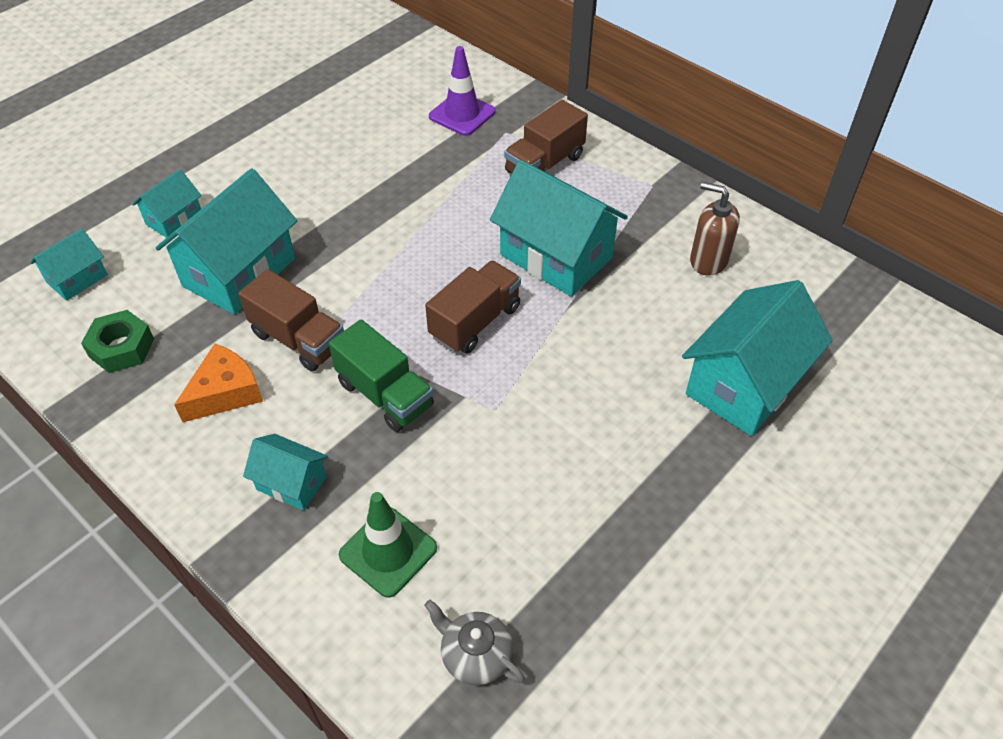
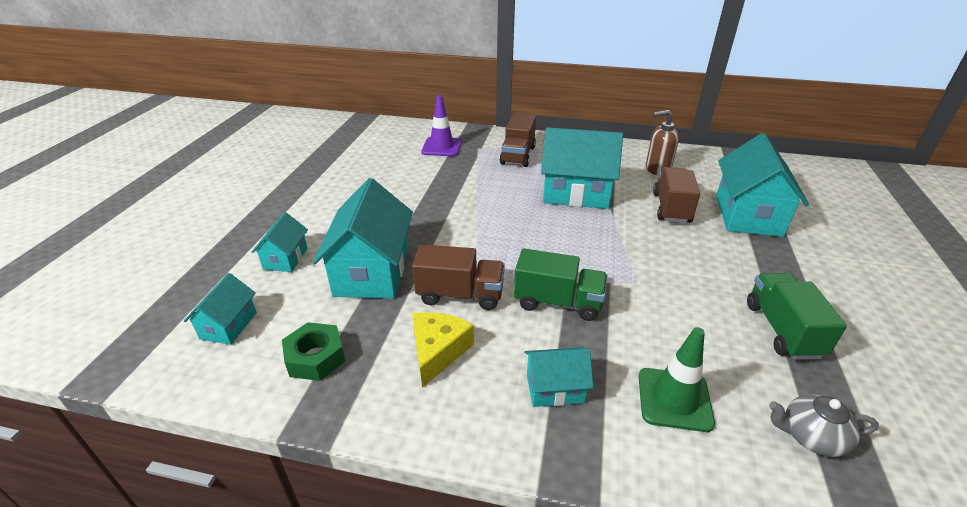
camera: 30 degrees left, 15 degrees down
(225, 392) = (438, 351): orange cheese -> yellow cheese
(475, 322) = (568, 241): brown truck -> brown truck (671, 208)
(588, 544) = (782, 330): none -> green truck

